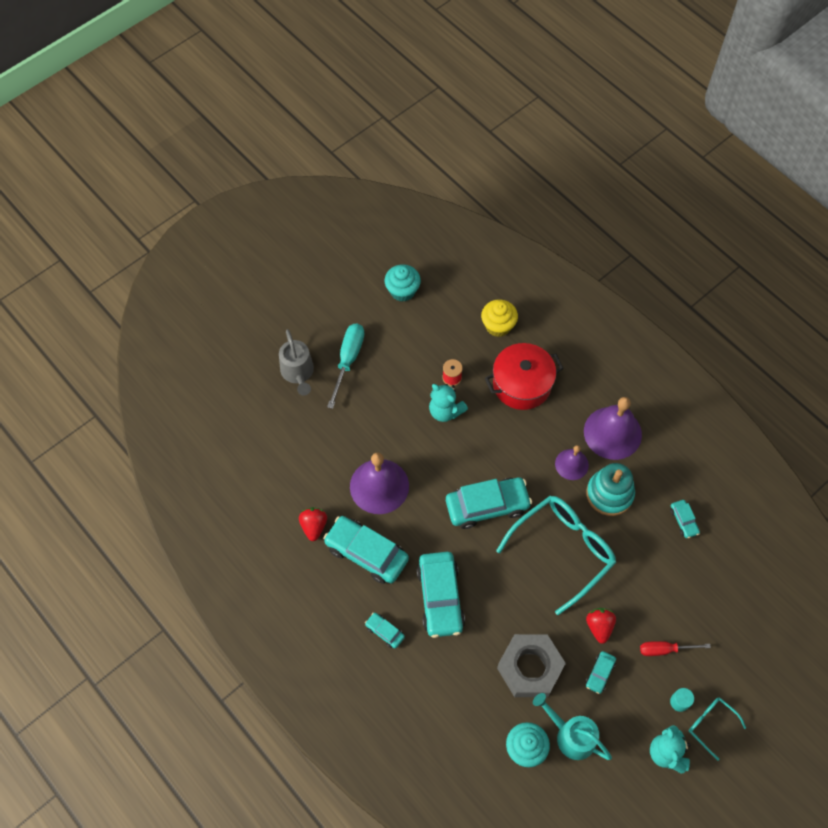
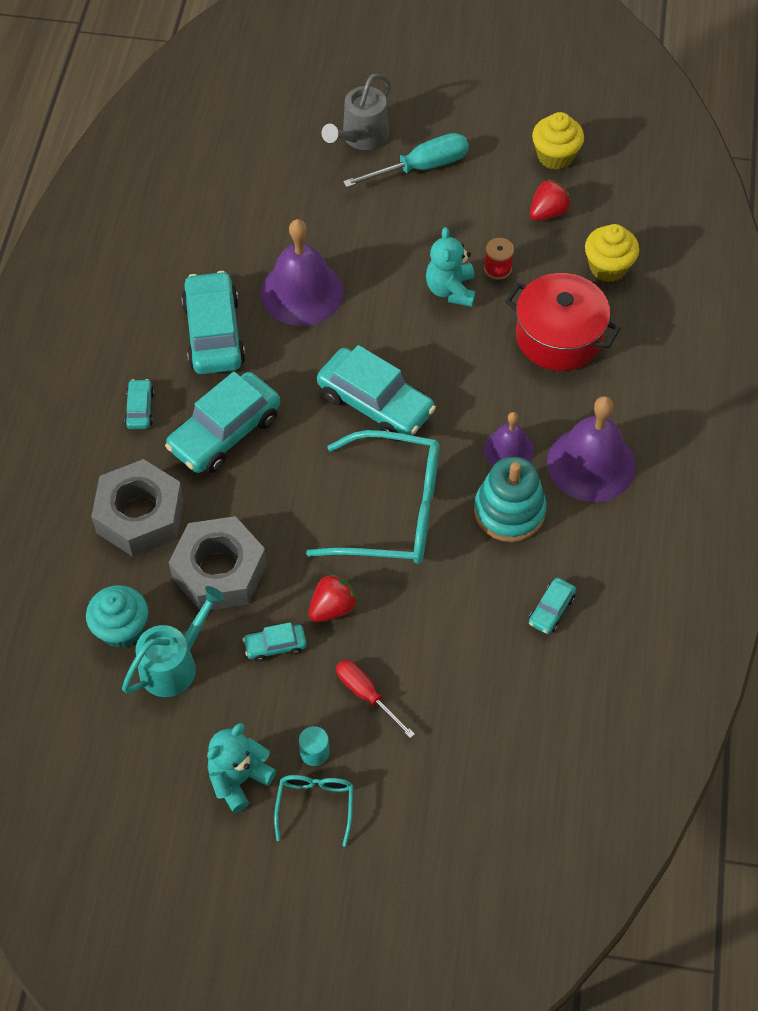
camera: 50 degrees right, 5 degrees down
(314, 526) = (201, 268): red strawberry -> red strawberry (548, 212)
(402, 291) = (555, 156): turquoise cupcake -> yellow cupcake
(458, 684) = (140, 515): none -> grey nut
(570, 735) = (175, 663): turquoise watering can -> turquoise watering can turned 45 degrees clockwise

